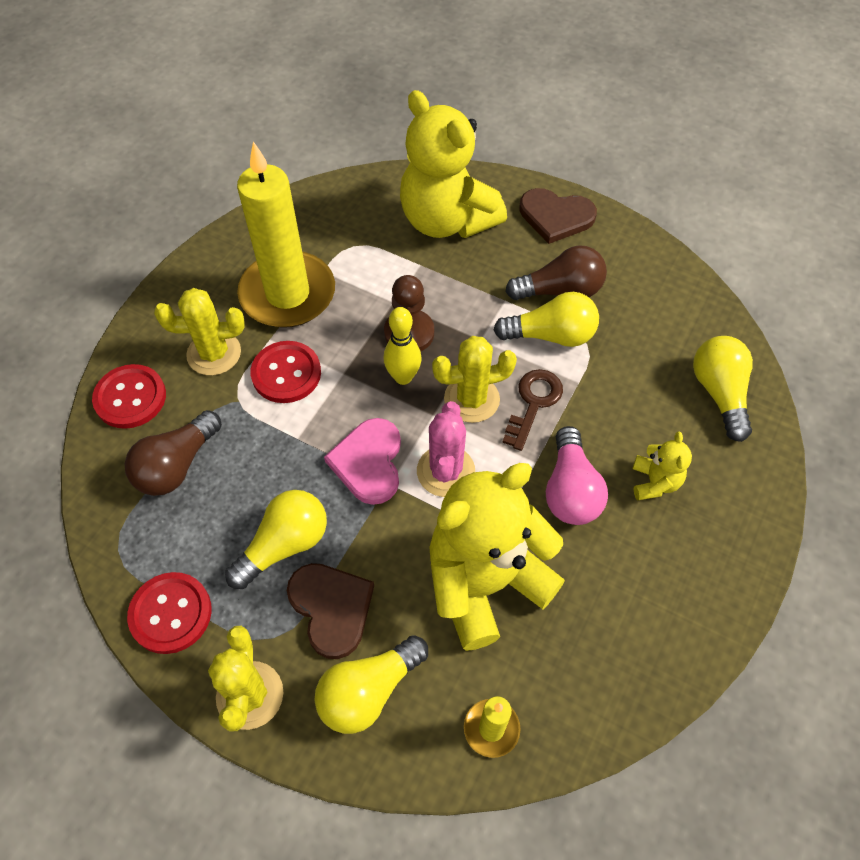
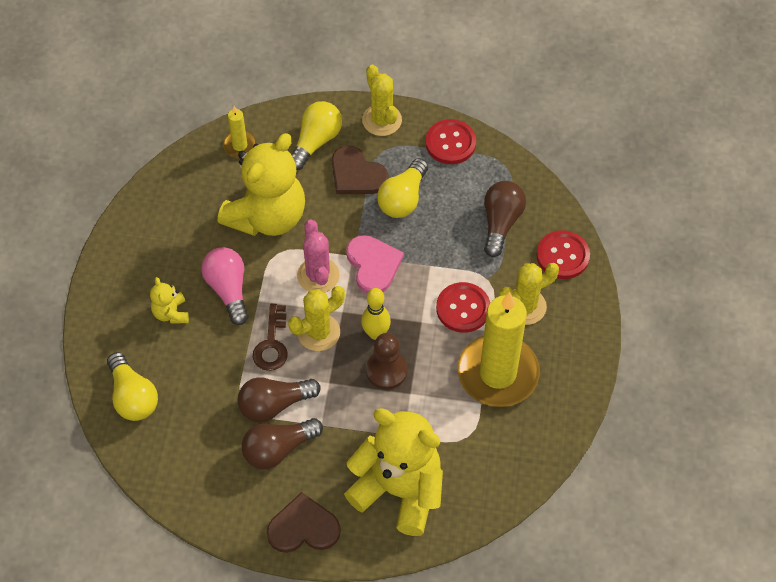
camera: 160 degrees right, 0 degrees up
(551, 335) = (274, 405): yellow light bulb -> brown light bulb

